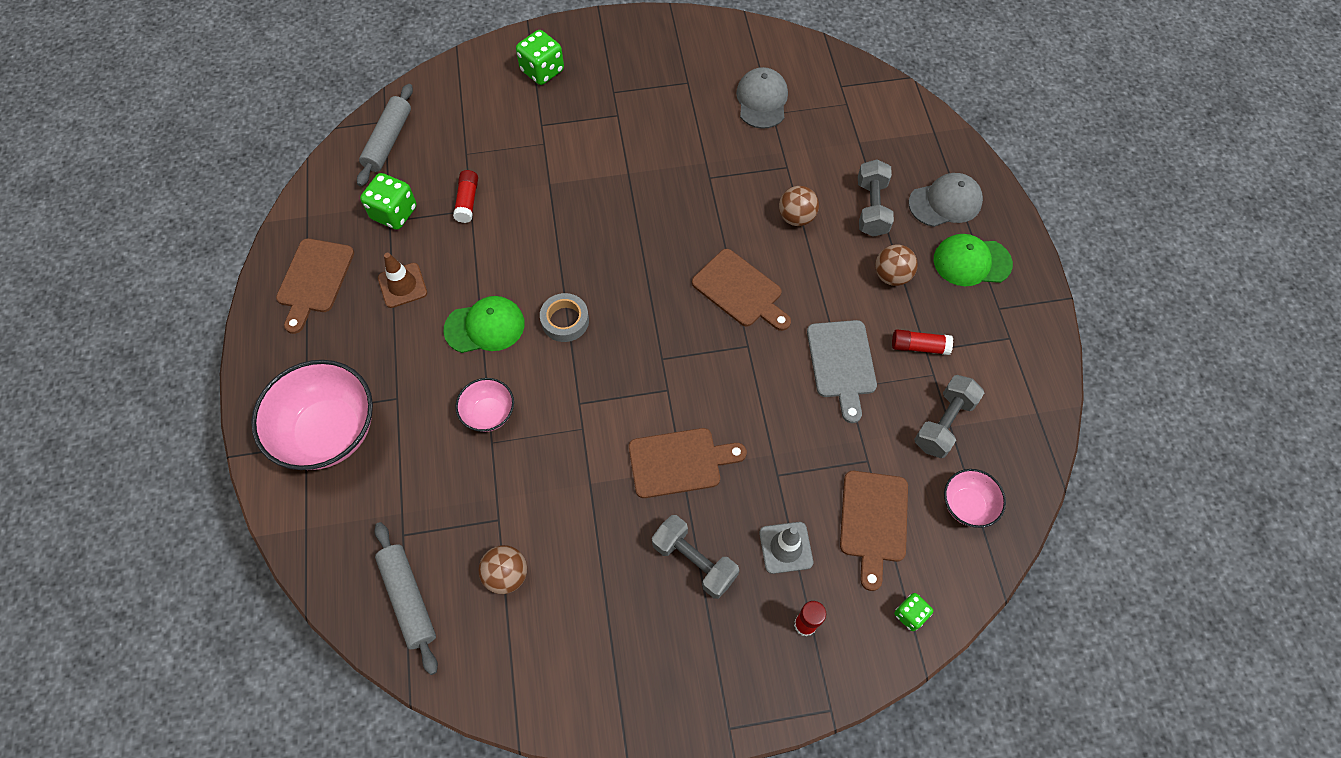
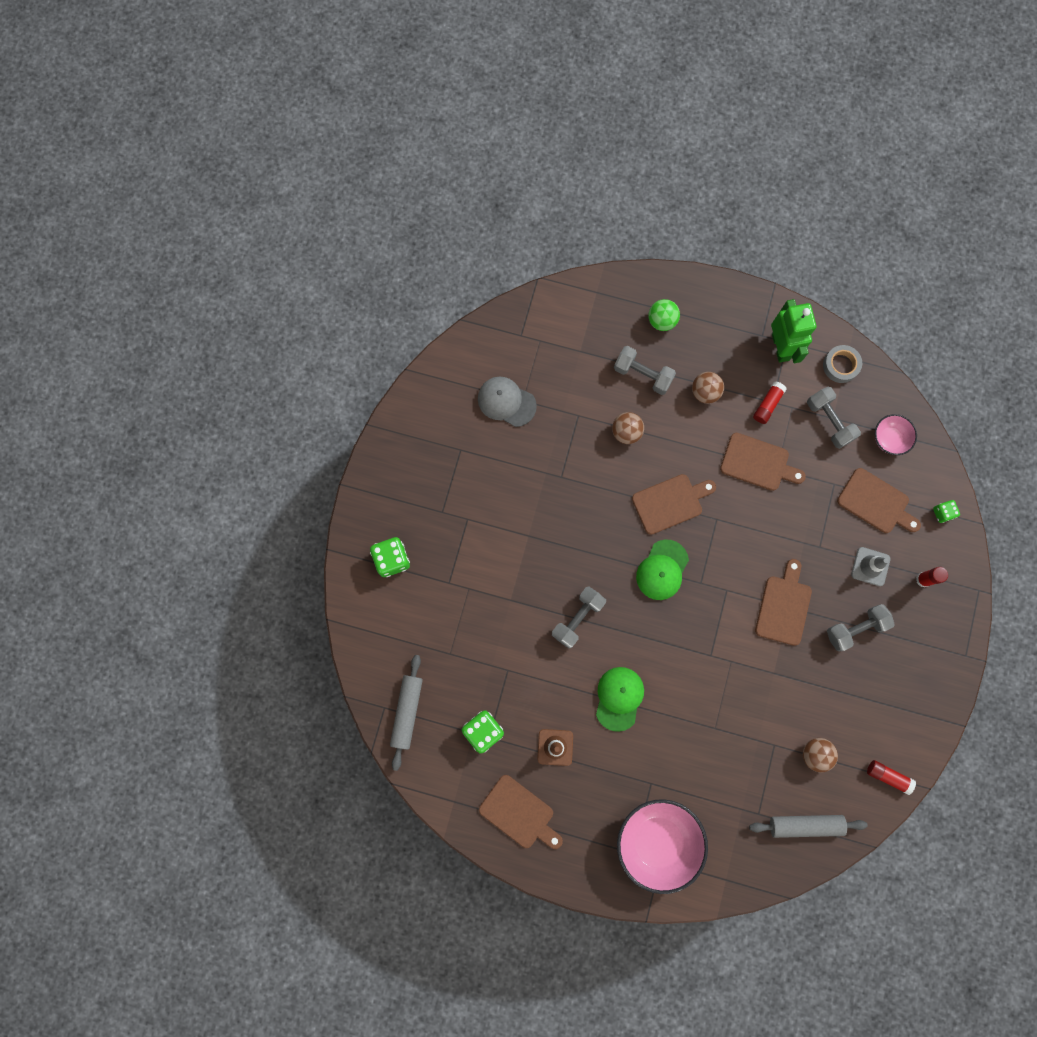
camera: 65 degrees left, 15 degrees up
(388, 141) = (407, 712): grey rolling pin -> grey rolling pin turned 60 degrees clockwise
(467, 201) = (498, 670): red glue stick -> red glue stick (888, 776)
(489, 413) = (692, 722): pink bowl -> none
(559, 252) = (578, 618): none -> grey dumbbell
(565, 321) = (640, 638): grey tape -> grey tape (840, 365)
(842, 364) = (758, 463): grey cutting board -> brown cutting board
(945, 202) = (662, 320): grey cap -> green ball
(971, 262) = (718, 332): green cap -> green cap (662, 570)
(999, 333) = (781, 347): none -> green robot

